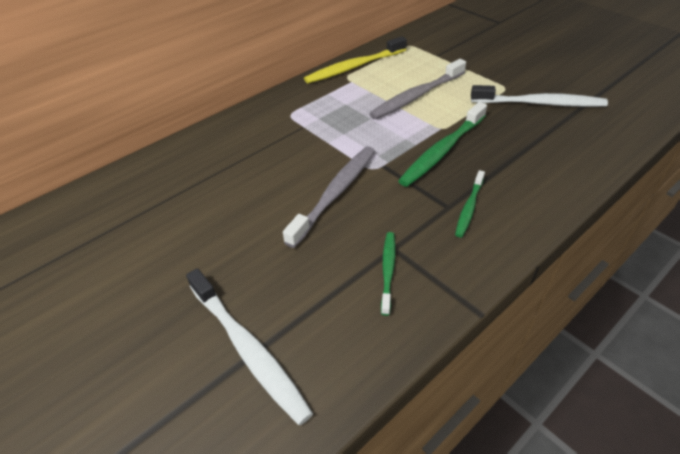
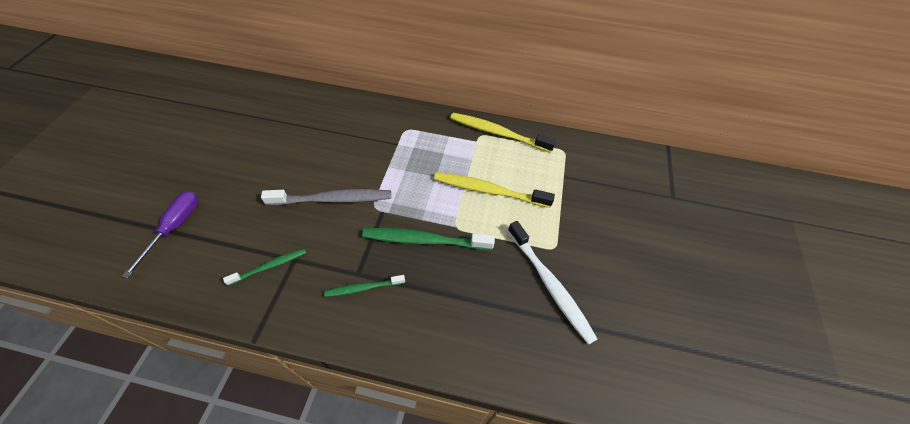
camera: 50 degrees right, 10 degrees up
(248, 349) = (175, 227): white toothbrush -> purple screwdriver
(417, 96) = (489, 191): grey toothbrush -> yellow toothbrush

